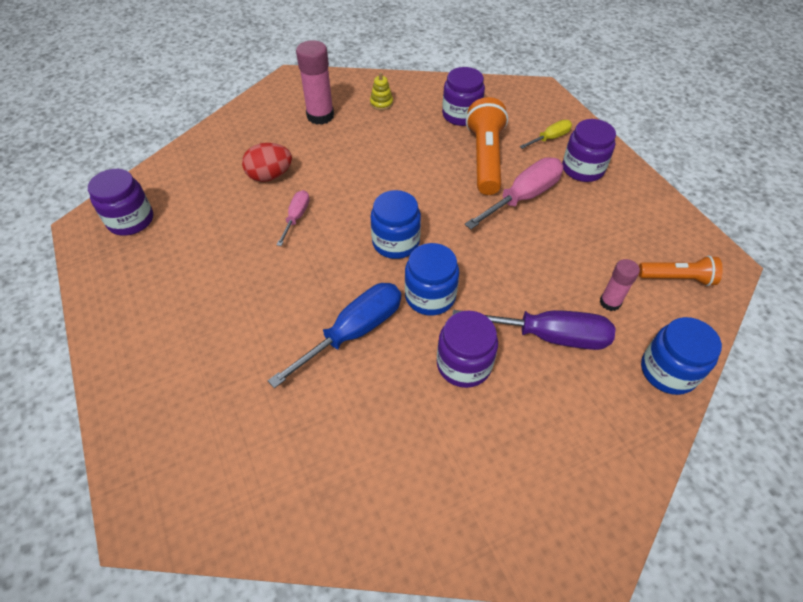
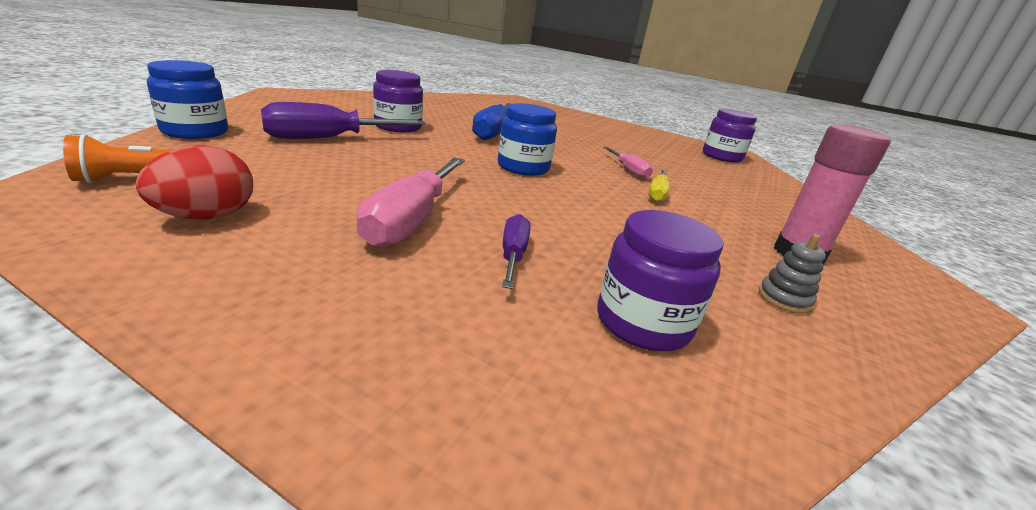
camera: 140 degrees right, 25 degrees down
(270, 176) = (705, 190): red egg -> red egg (207, 217)
(381, 103) = (784, 299): yellow stacking toy -> grey stacking toy
(430, 296) = (455, 147): blue jar -> none
(485, 158) = (513, 255): orange flashlight -> purple screwdriver
(550, 138) = (412, 329): yellow screwdriver -> yellow screwdriver (657, 194)
(582, 169) = (310, 281): purple jar -> none
(610, 302) = (258, 156): pink glue stick -> none

